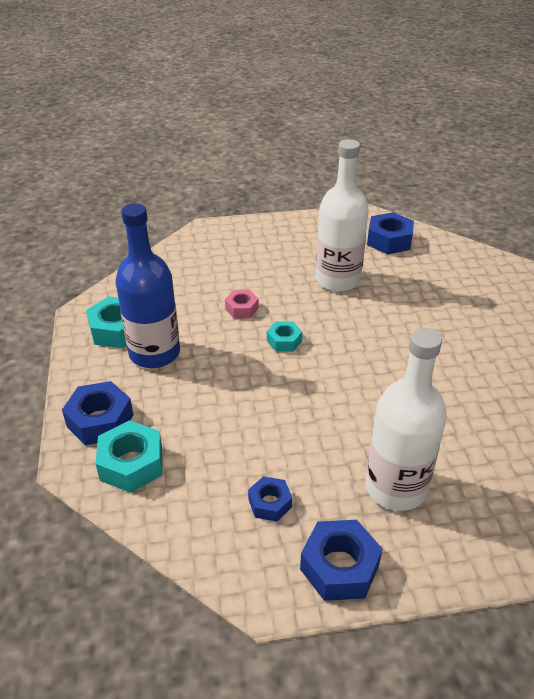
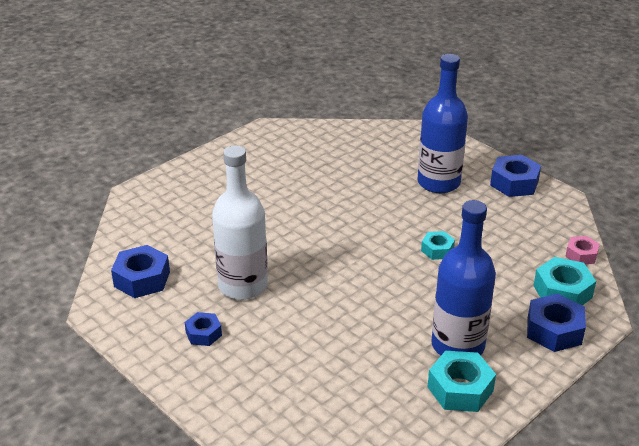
camera: 125 degrees left, 5 degrees down
(241, 309) = (345, 324): pink nut -> pink nut (581, 255)
(270, 503) = (510, 221): blue nut -> blue nut (203, 334)
(284, 341) = (360, 280): turquoise nut -> turquoise nut (437, 250)
(395, 487) = (438, 182): white bottle -> blue bottle

